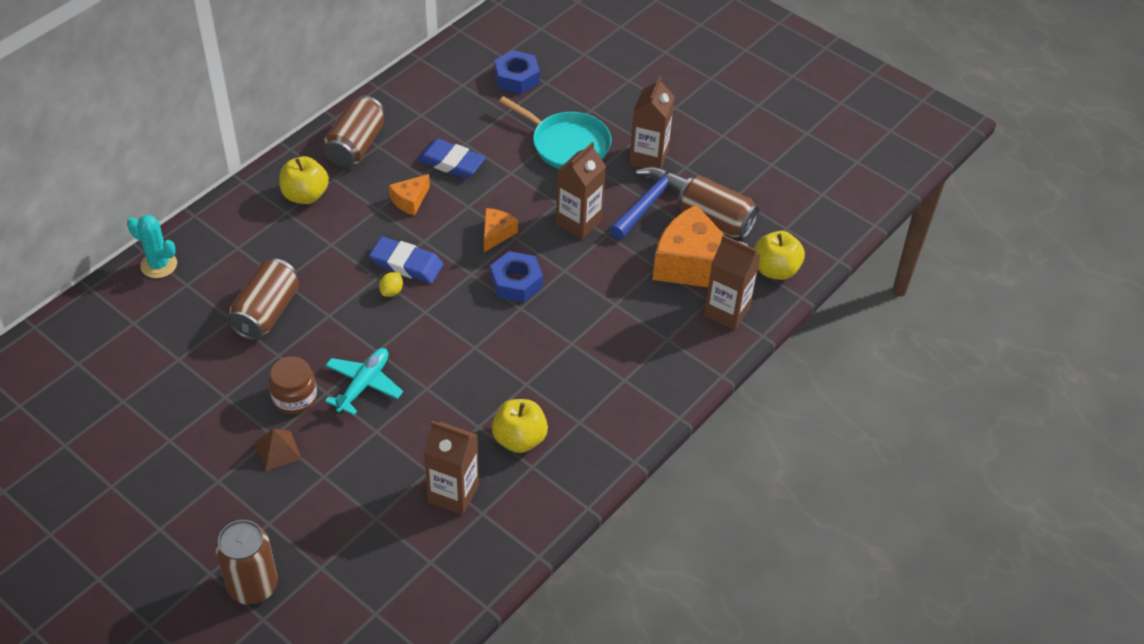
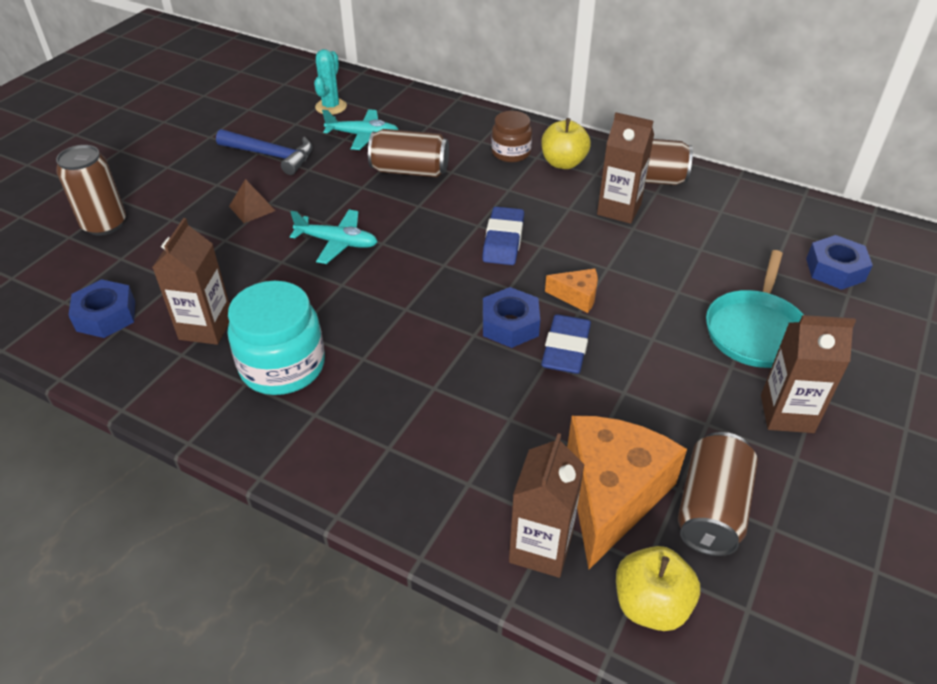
camera: 80 degrees right, 5 degrees down
(159, 265) = (444, 109): turquoise cactus -> turquoise cactus (331, 107)
(180, 342) = (363, 136): none -> turquoise plane
(294, 398) = (314, 205): brown jar -> brown jar (511, 153)
(391, 291) = (462, 237): yellow lemon -> none
(410, 200) = (592, 226): orange cheese -> none
(410, 575) = (106, 316): none -> blue nut
(451, 162) = (664, 244): blue eraser -> blue eraser (566, 349)
(519, 439) = (282, 366): yellow apple -> turquoise jar
(578, 222) = (630, 362): brown carton -> brown carton (619, 209)
(648, 203) = (701, 426): blue hammer -> blue hammer (271, 156)

